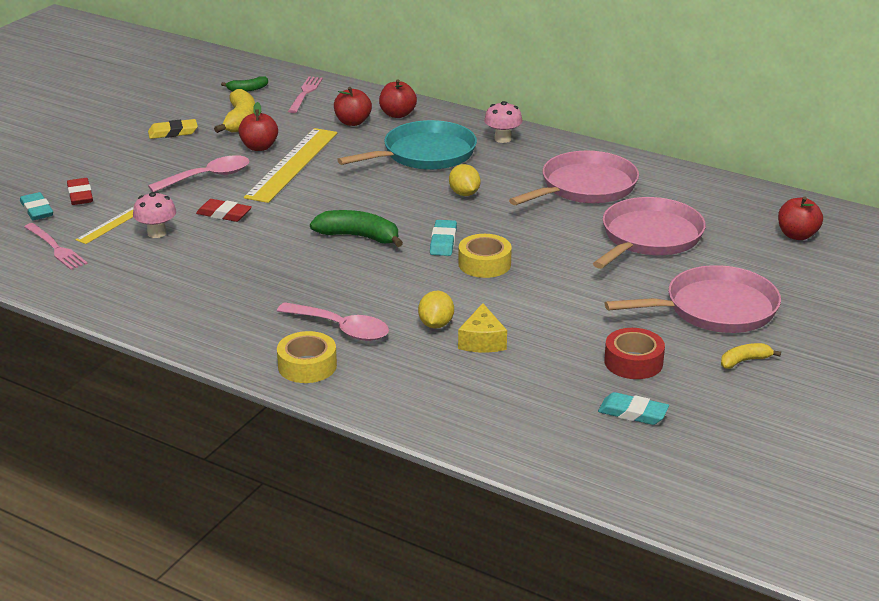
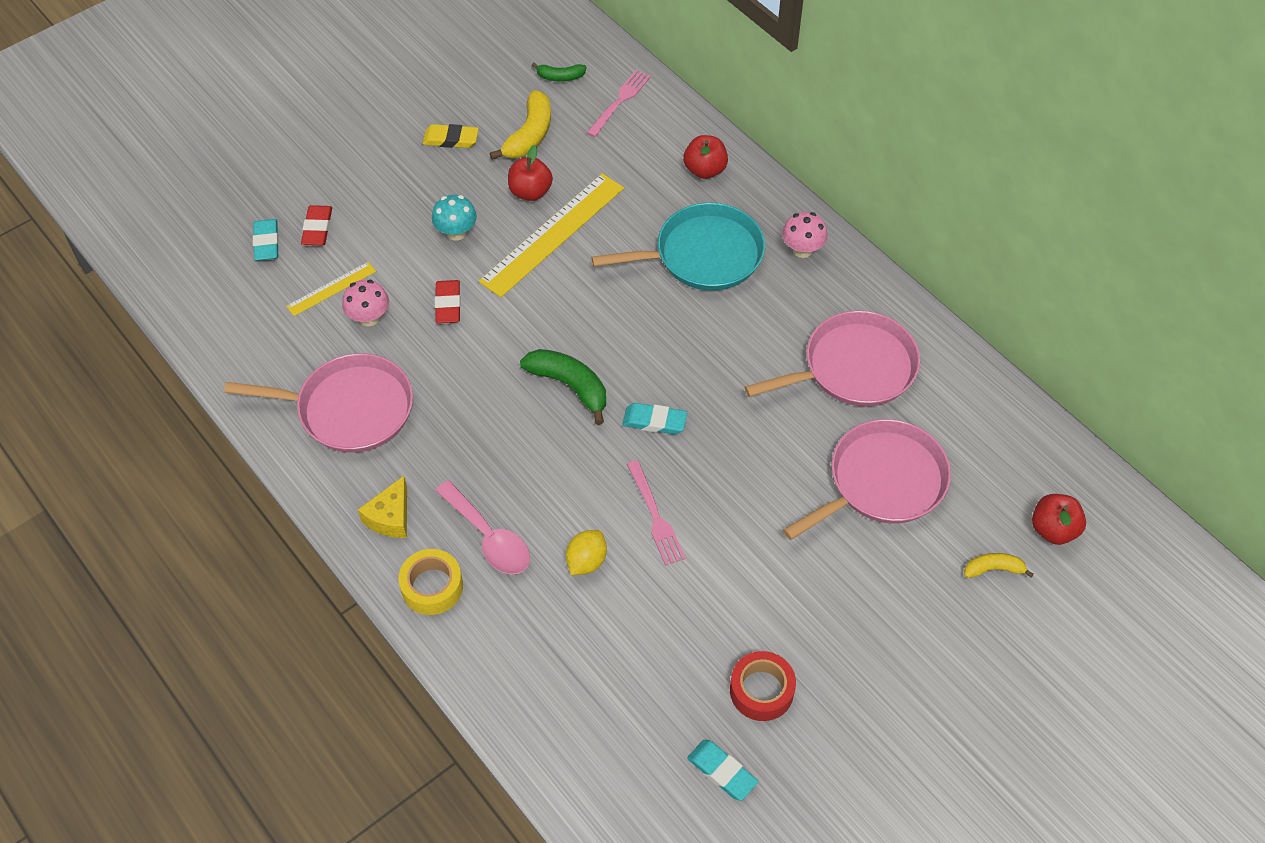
camera: 20 degrees right, 25 degrees up
(56, 248) = (263, 315): pink fork -> pink fork (656, 517)
(208, 177) = (456, 233): pink spoon -> turquoise mushroom
(224, 214) = (448, 304): red eraser -> red eraser turned 45 degrees clockwise
(352, 122) = (649, 172): red apple -> none
(443, 241) = (654, 421): turquoise eraser -> turquoise eraser turned 75 degrees clockwise
(464, 194) = (714, 341): yellow lemon -> none
(482, 341) = (621, 604): yellow cheese -> yellow cheese (390, 517)
(484, 264) = (681, 474): yellow tape -> none
(715, 309) = (893, 630): pink pan -> pink pan (349, 409)
(744, 361) = (880, 728): yellow banana -> yellow banana (993, 569)

